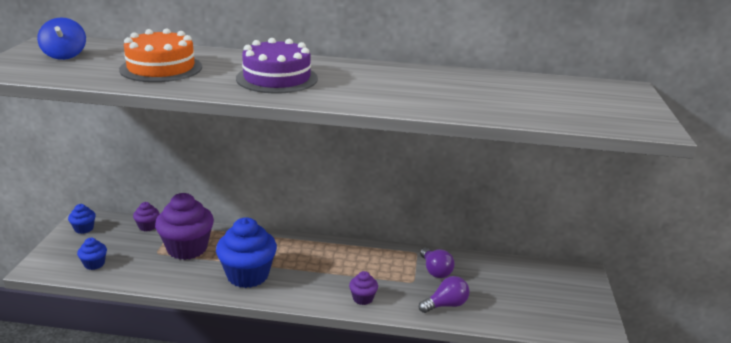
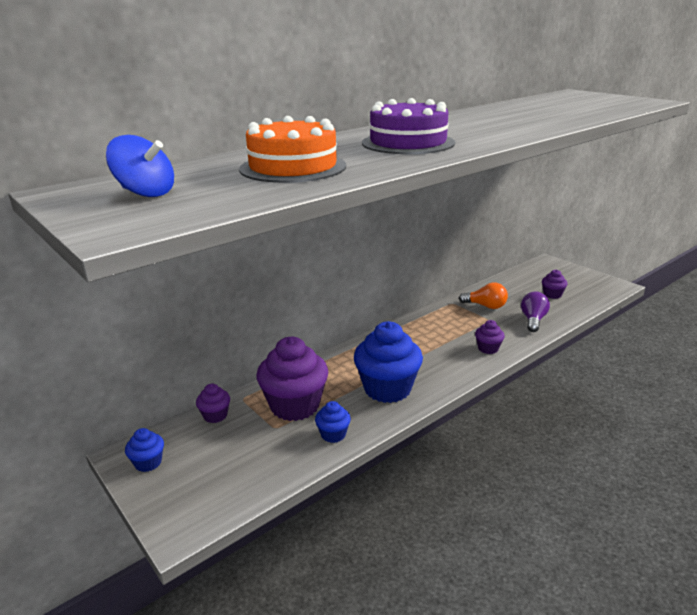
camera: 45 degrees left, 0 degrees up
(94, 264) = (237, 479): blue cupcake -> blue cupcake (333, 434)
(435, 271) = (486, 306): purple light bulb -> orange light bulb
(514, 299) = (552, 295): none -> purple cupcake

